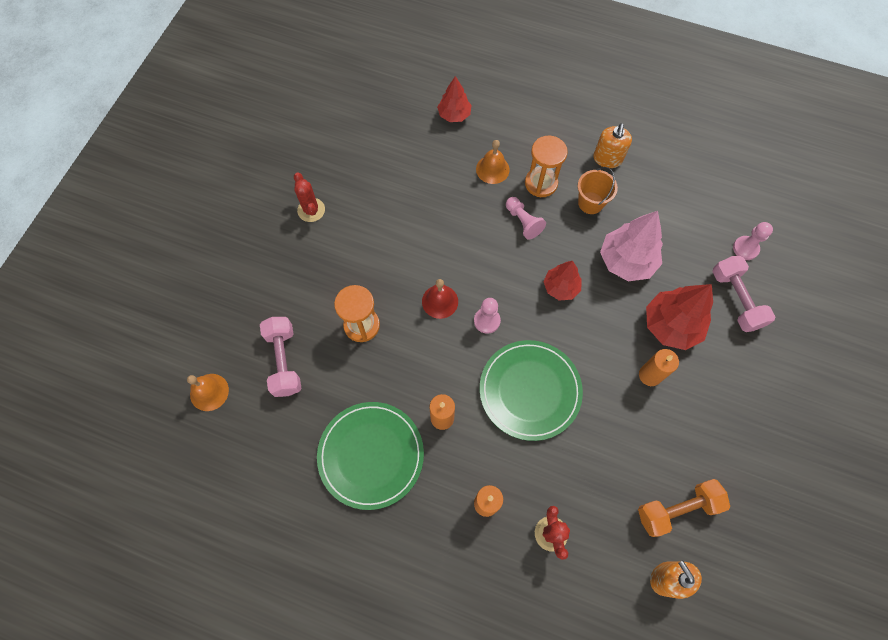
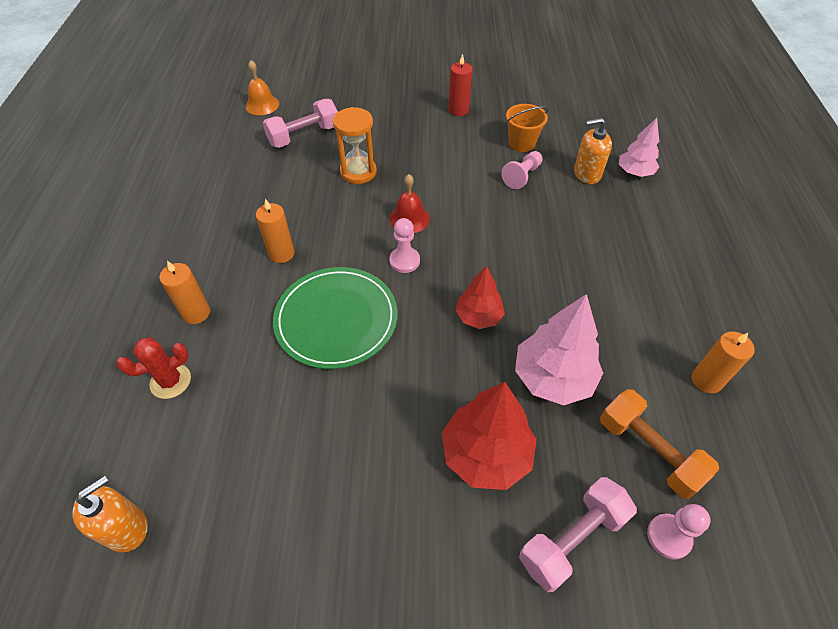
camera: 70 degrees right, 15 degrees down
(311, 210) = (458, 110): red cactus -> red candle
(371, 455) = (229, 213): green plate -> none
(454, 115) = (634, 172): red tree -> pink tree
(492, 169) = (591, 219): orange bell -> none
(523, 222) = (543, 261): pink pawn -> pink pawn (522, 176)
(541, 183) = (604, 264): orange hourglass -> none
(590, 203) = (611, 319): orange bucket -> orange bucket (521, 143)
(607, 159) = (688, 322): orange soap dispenser -> orange soap dispenser (587, 174)
(650, 375) = (402, 443): orange candle -> orange candle (706, 380)
(677, 509) = (222, 521): orange dumbbell -> orange dumbbell (648, 451)

